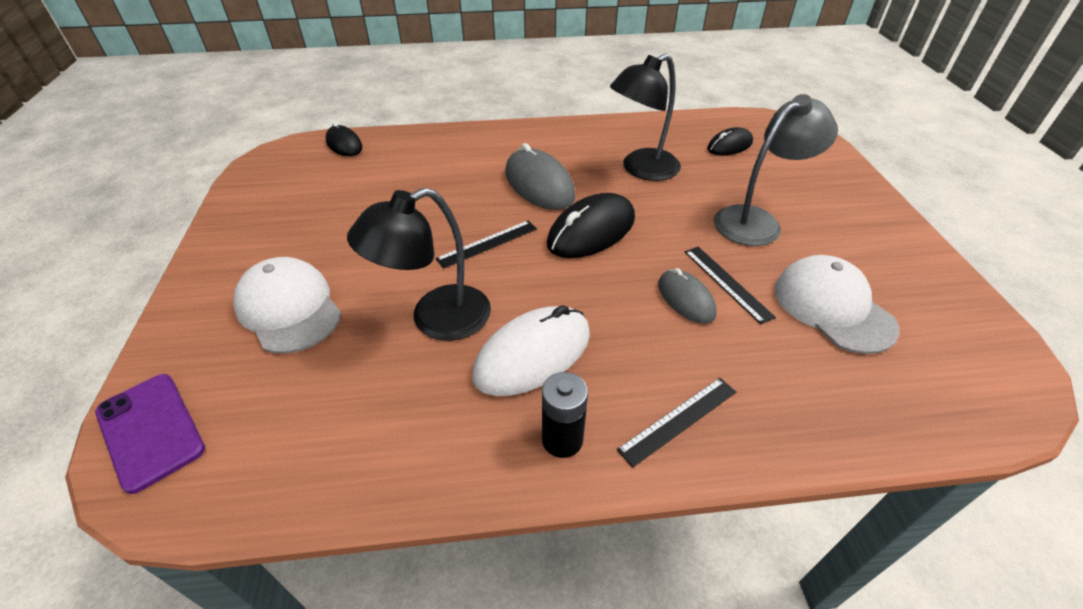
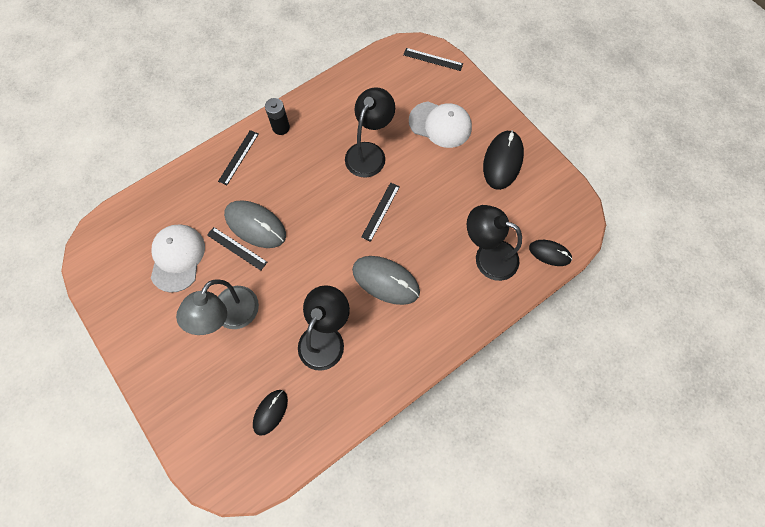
camera: 150 degrees right, 25 degrees up
(150, 430) = (433, 59): purple phone -> black ruler
(407, 163) = (487, 256): none -> black lamp
(533, 354) = (313, 157): white mouse -> none
(591, 231) = (328, 252): black mouse -> black mouse (502, 161)
(686, 299) = (255, 225): grey mouse -> grey mouse, size x1.66
(832, 307) = (177, 258): white cap -> white cap turned 120 degrees counterclockwise

